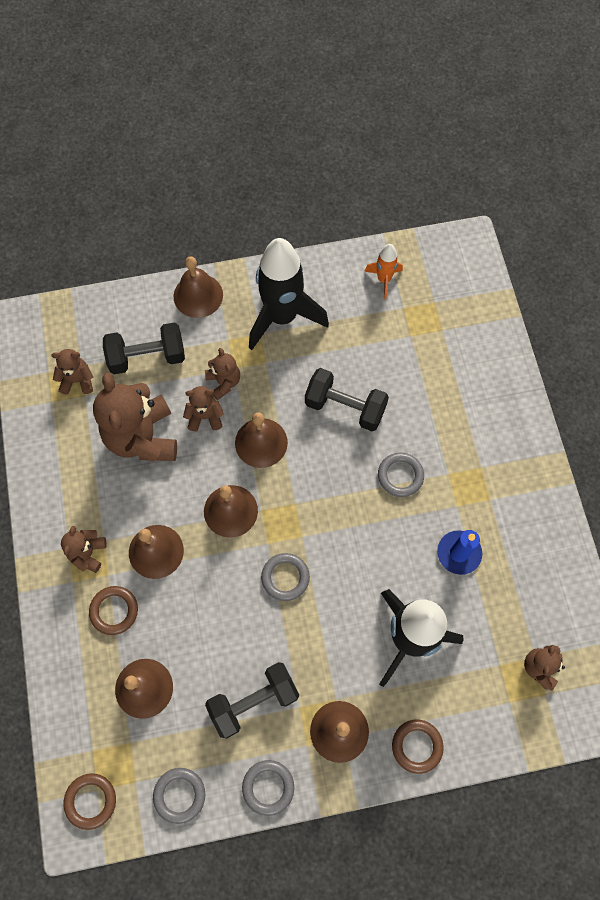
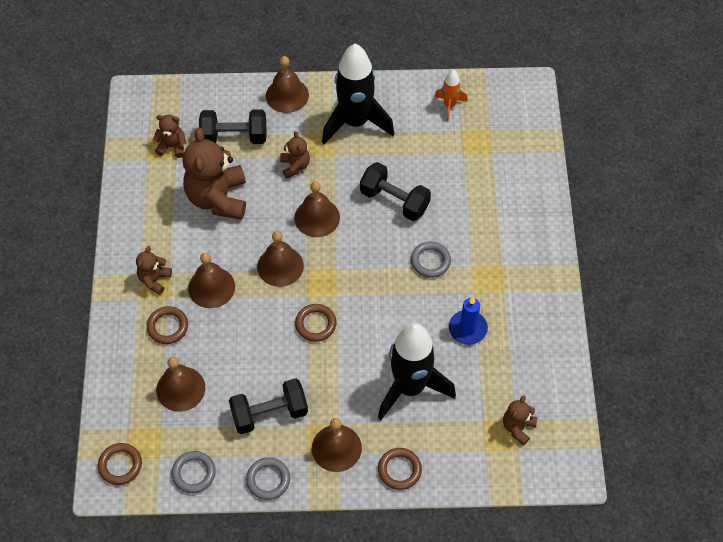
camera: 10 degrees right, 10 degrees down
(205, 416) = (273, 190): brown teddy bear -> none
(285, 577) = (315, 324): grey ring -> brown ring

